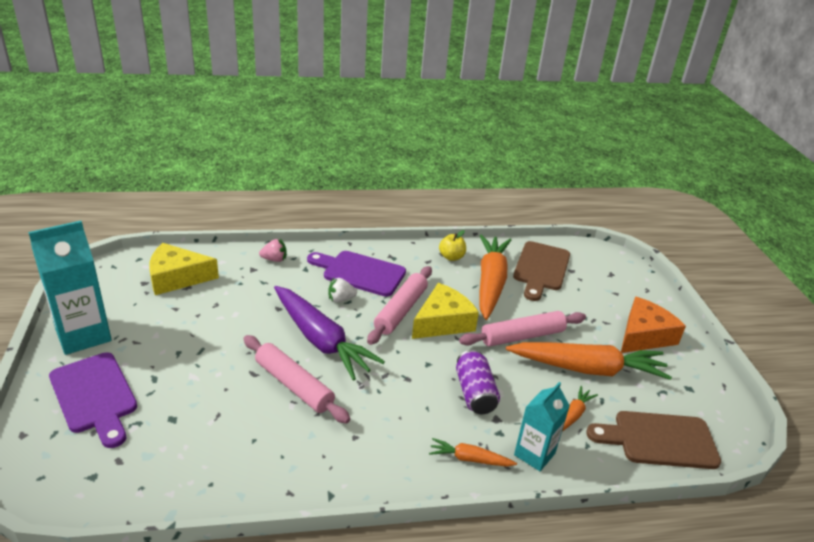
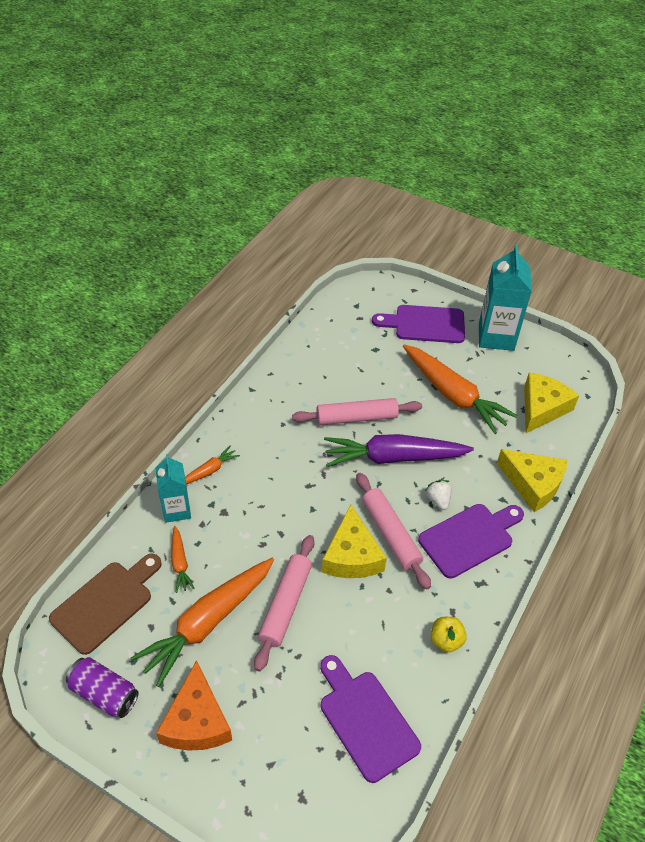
camera: 130 degrees right, 15 degrees up
(274, 259) = (533, 484): pink strawberry -> yellow cheese
(341, 299) = (438, 500): white strawberry -> white strawberry turned 45 degrees counterclockwise
(475, 393) = (257, 517): purple can -> purple can (104, 693)
(490, 283) = (377, 643): orange carrot -> orange carrot (453, 395)
(541, 269) = (365, 720): brown cutting board -> purple cutting board

